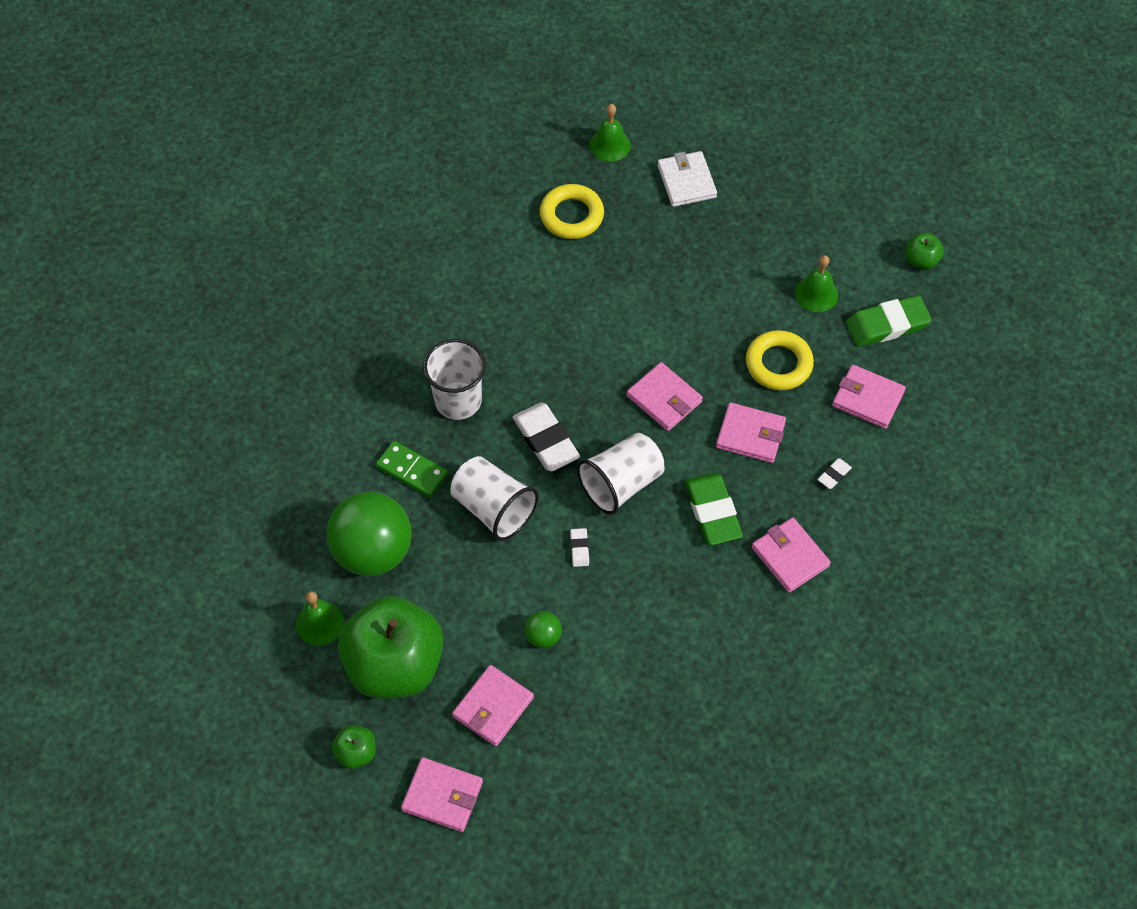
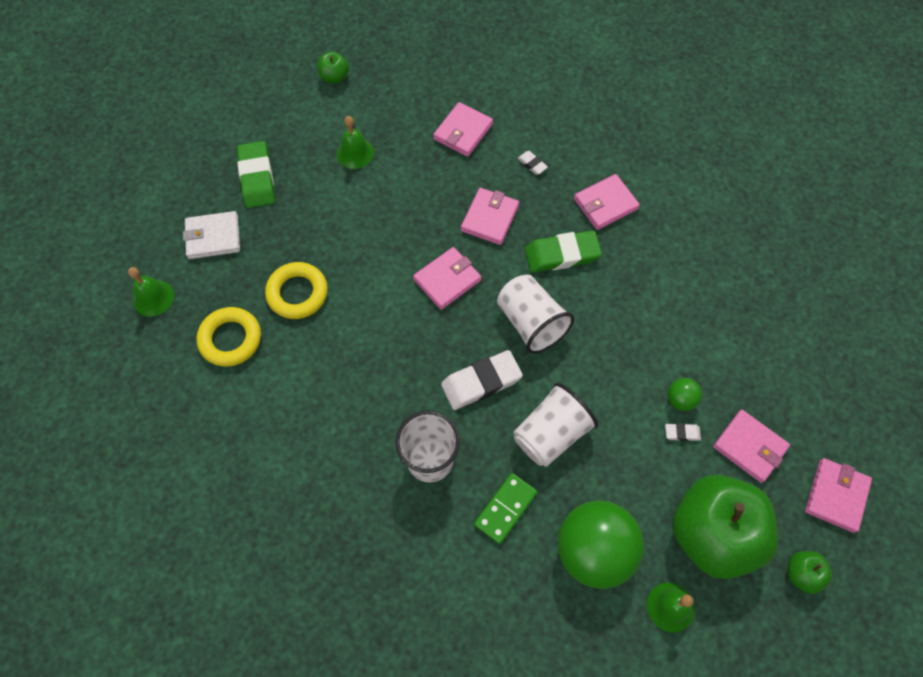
camera: 85 degrees left, 5 degrees up
(579, 549) = (594, 362): white eraser -> white eraser (682, 433)
(778, 364) = (422, 189): yellow ring -> yellow ring (297, 293)
(887, 325) = (394, 109): green eraser -> green eraser (257, 177)

